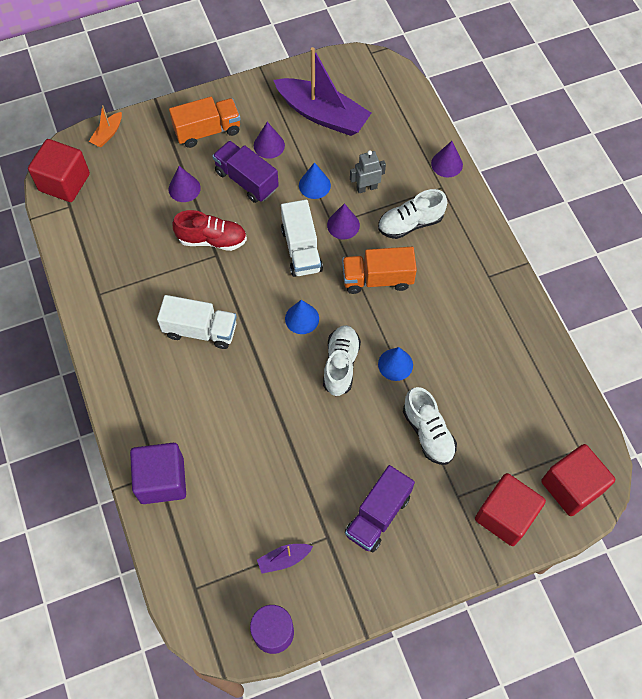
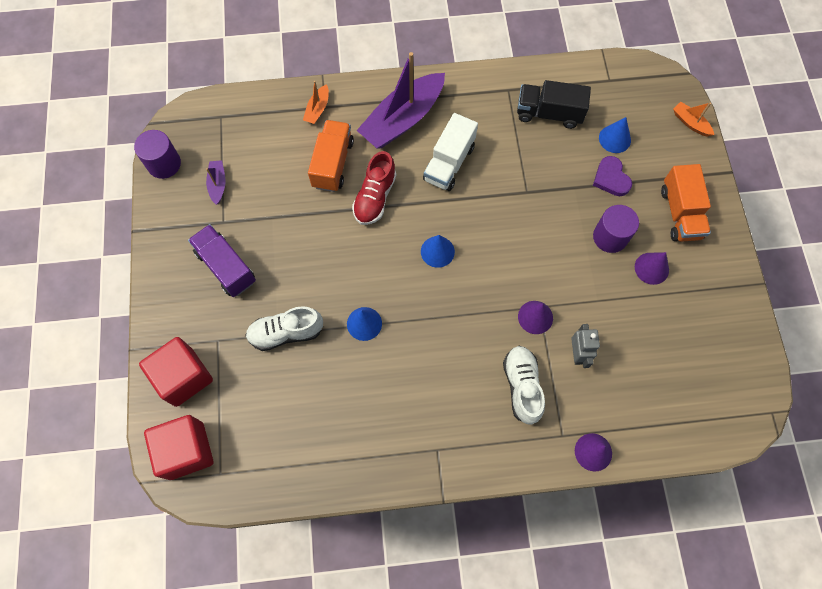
camera: 105 degrees right, 5 degrees up
(64, 182) = (638, 79): red cube -> none
(121, 252) = (549, 113): none -> black truck
(162, 480) = (317, 109): purple cube -> orange boat
(184, 188) = (611, 178): purple cone -> purple heart
(212, 239) = (545, 191): red shoe -> red shoe (375, 197)
(246, 180) = (610, 237): purple truck -> purple cylinder
(301, 249) = (515, 269): white truck -> none
(314, 185) = (591, 301): blue cone -> blue cone (614, 139)
(322, 115) = (685, 333): purple boat -> purple boat (402, 119)
(341, 364) = (379, 274): white shoe -> none
(377, 279) = (463, 333): orange truck -> orange truck (333, 164)

